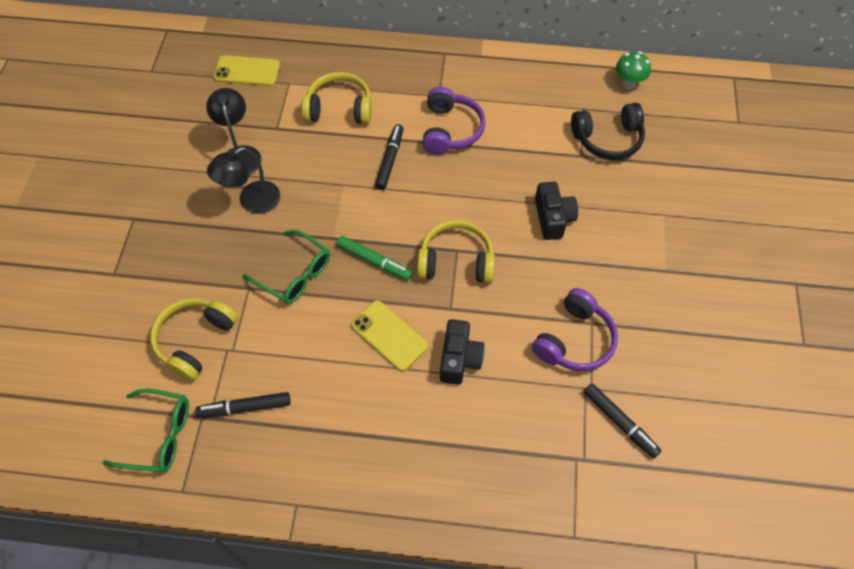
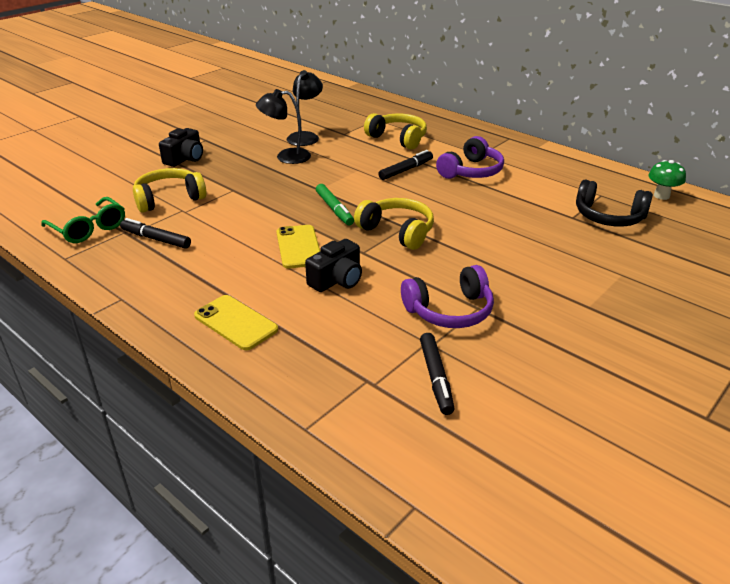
camera: 35 degrees right, 25 degrees down
(247, 71) = (355, 107): yellow phone -> yellow phone (235, 323)
(295, 274) = (271, 195): green glasses -> none
(553, 218) = (508, 239): black camera -> black camera (185, 159)

